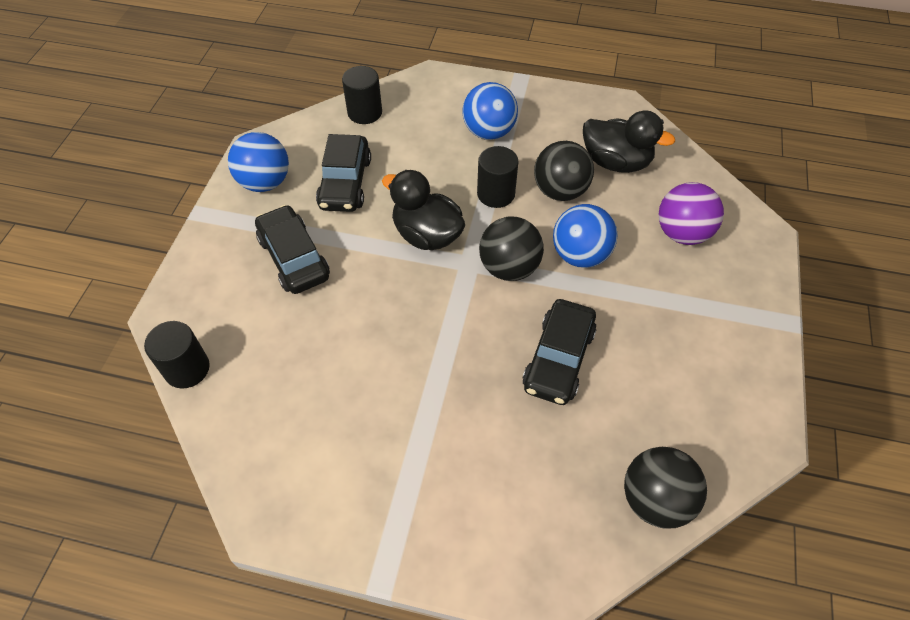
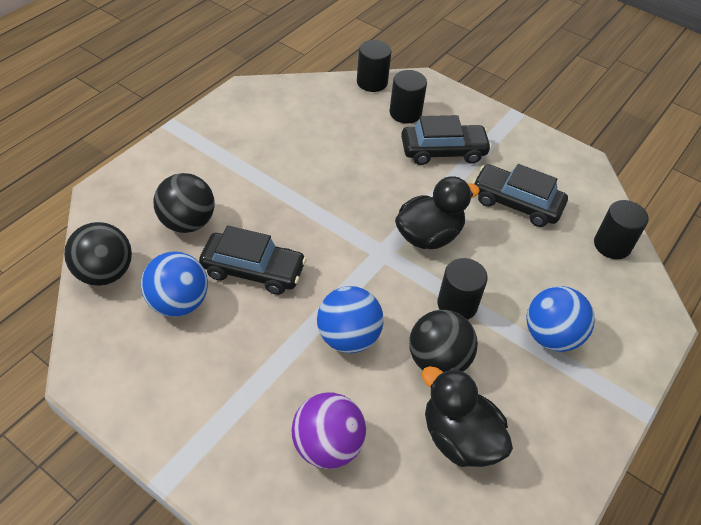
camera: 110 degrees right, 5 degrees down
(239, 313) = (405, 113): none -> black cylinder
(265, 182) = (536, 155): blue ball -> blue ball (179, 302)
(509, 268) = (363, 277): black ball -> black ball (188, 222)
(558, 359) = (253, 270): black car -> black car turned 150 degrees clockwise
(616, 162) = (459, 438): black duck -> black duck turned 90 degrees clockwise

